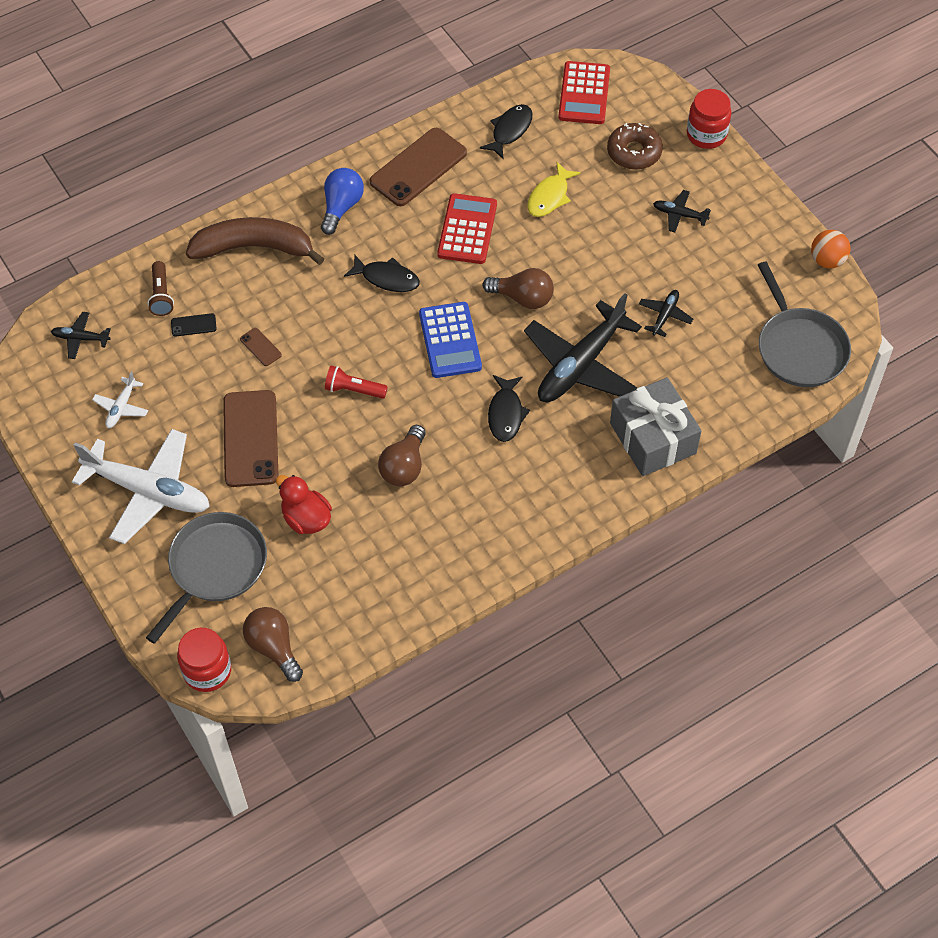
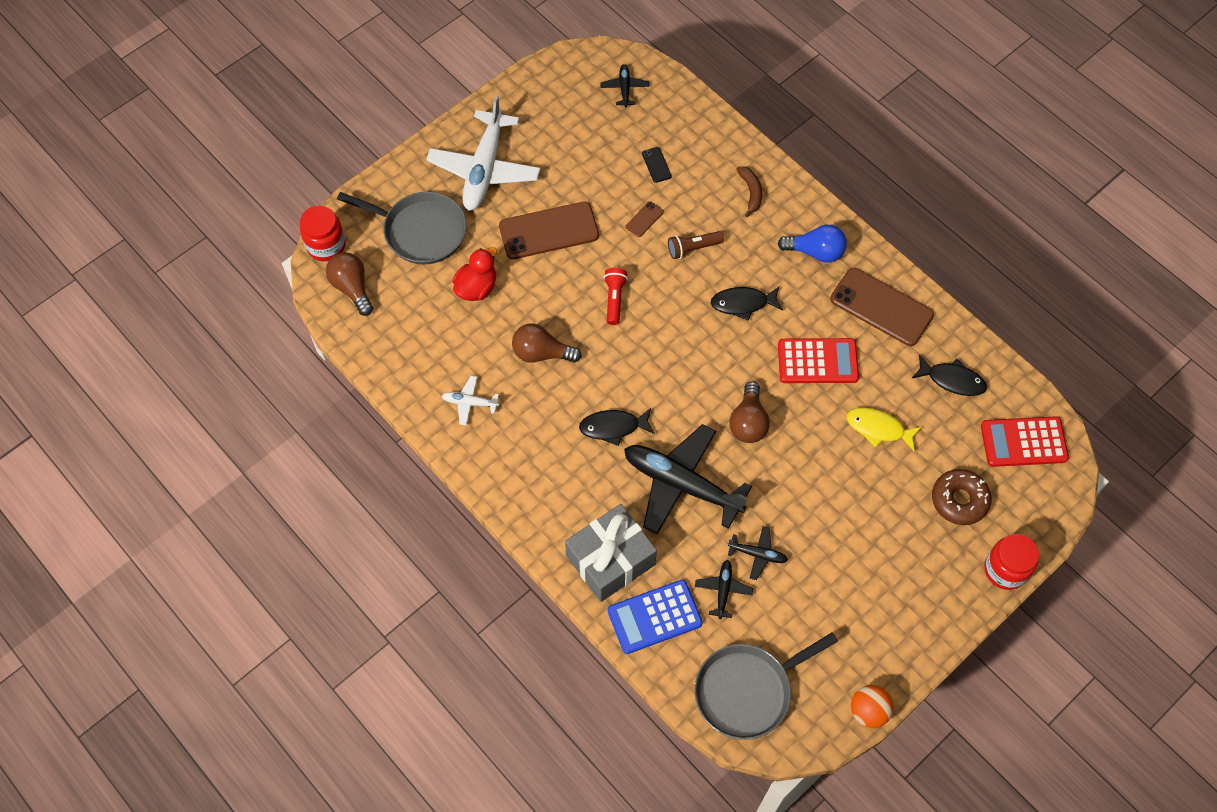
camera: 80 degrees right, 5 degrees up
(121, 407) = (562, 132): white plane -> white plane (469, 403)
(161, 295) = (682, 135): brown flashlight -> brown flashlight (693, 248)
(254, 247) = (751, 192): brown banana -> brown banana, size x0.47
(273, 647) = (352, 288): brown light bulb -> brown light bulb turned 75 degrees counterclockwise
(387, 278) = (743, 303): black fish -> black fish turned 75 degrees clockwise
(450, 340) = (685, 367): blue calculator -> blue calculator (654, 617)
(679, 215) = (889, 554): black plane -> black plane (723, 590)

